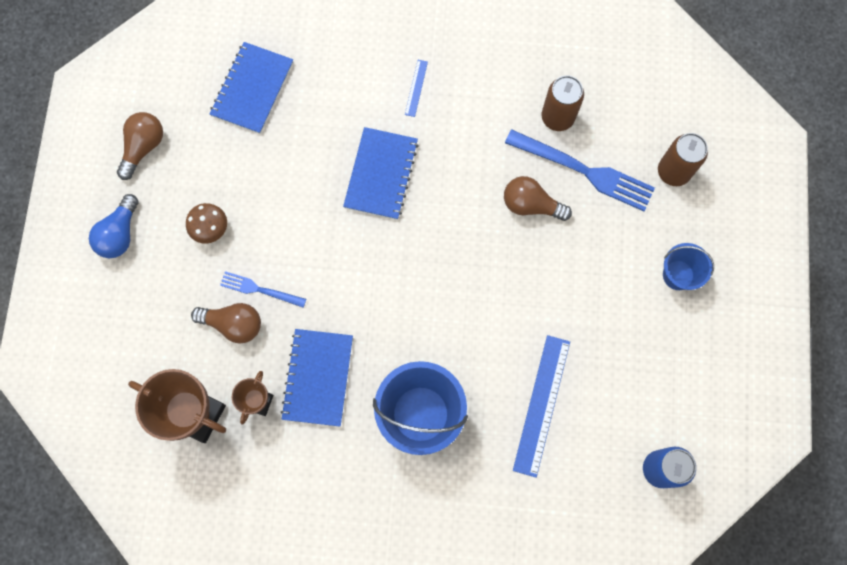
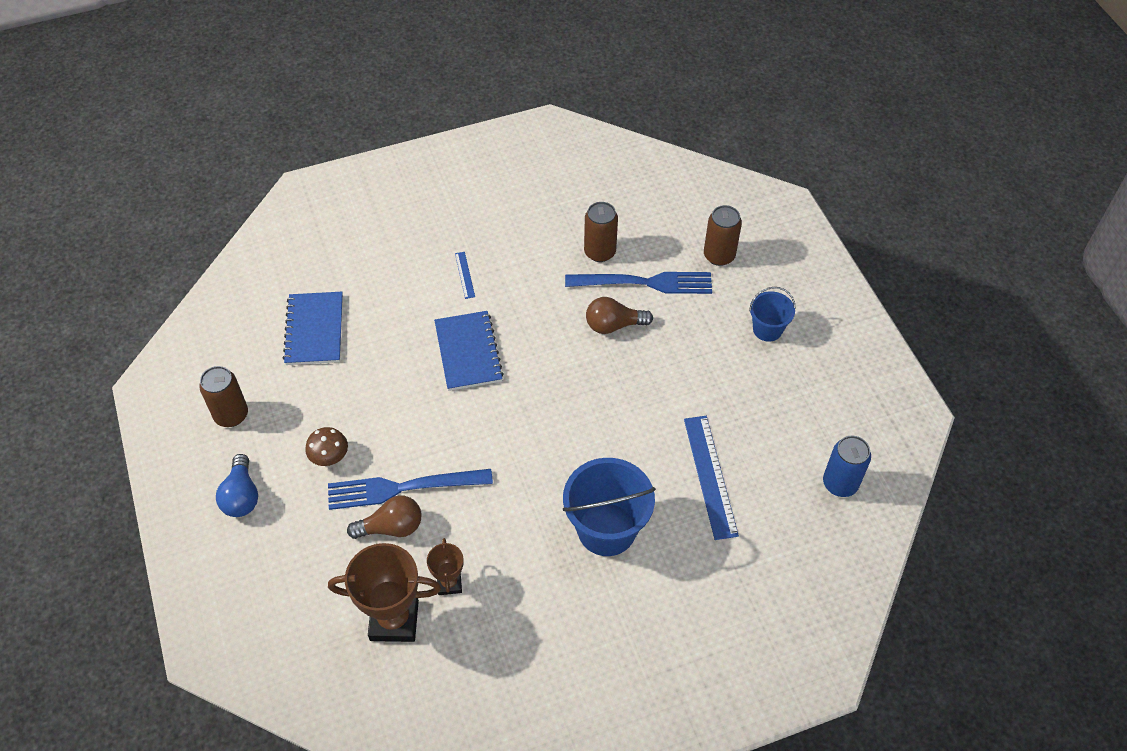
camera: 25 degrees left, 20 degrees down
(143, 147) = (231, 415): brown light bulb -> brown can
(259, 289) = (402, 488): blue fork -> blue fork, size x1.82
(318, 378) = (495, 539): blue notebook -> none

